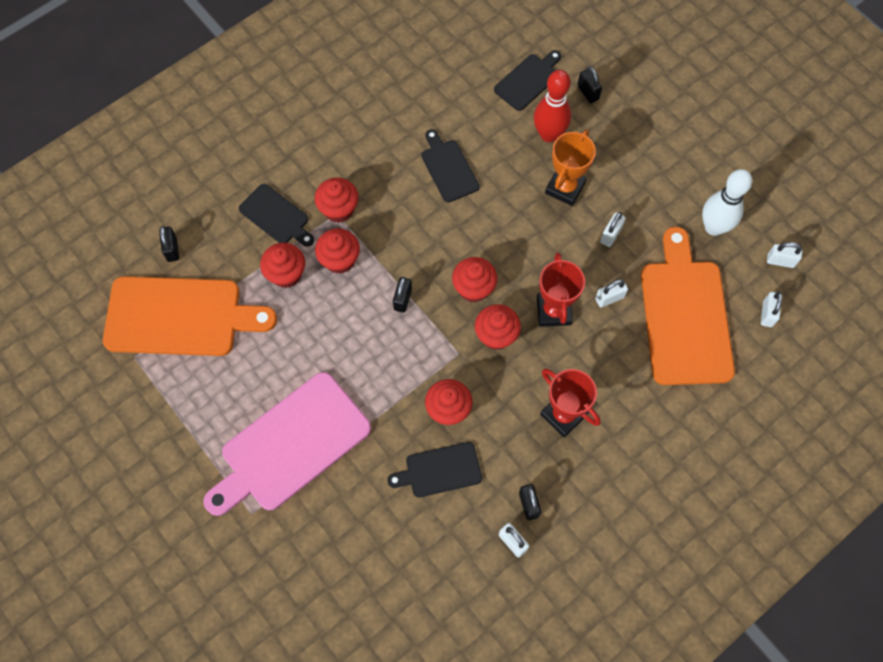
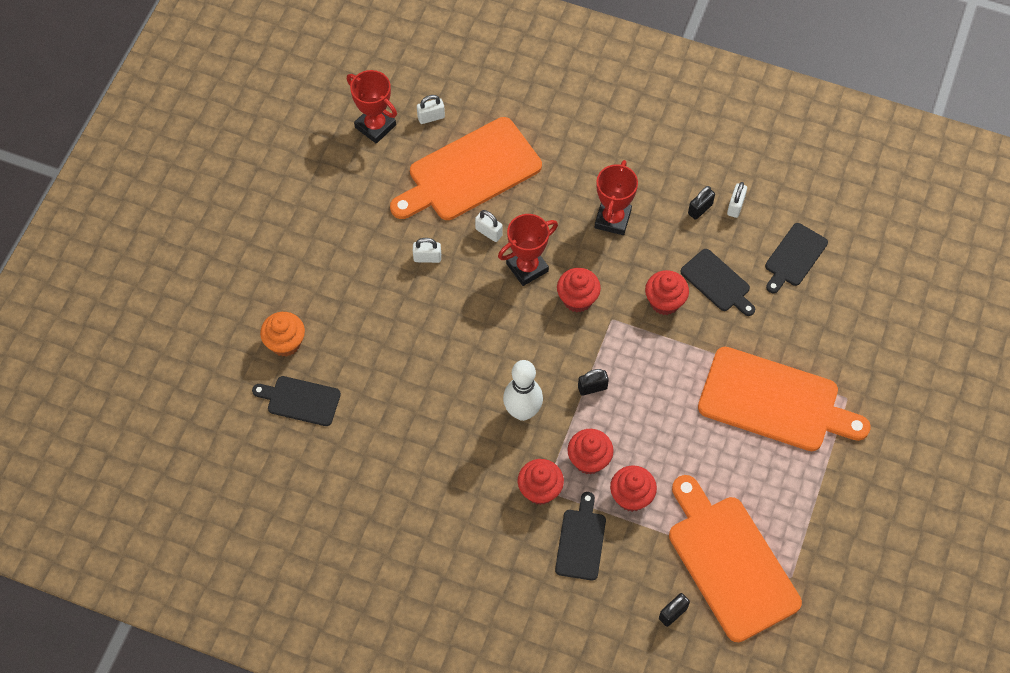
camera: 120 degrees left, 5 degrees down
(291, 445) = (775, 401): pink cutting board -> orange cutting board
(448, 168) = (439, 420): black cutting board -> black cutting board (794, 257)
(473, 288) = (546, 337): red cupcake -> none
(549, 134) = (352, 354): red bowling pin -> none
(565, 188) = (401, 314): orange trophy -> none
(588, 92) = (285, 343): black padlock -> orange cupcake
(714, 227) = (372, 185): white bowling pin -> white bowling pin (522, 411)
(780, 261) = (375, 126): white padlock -> red trophy

